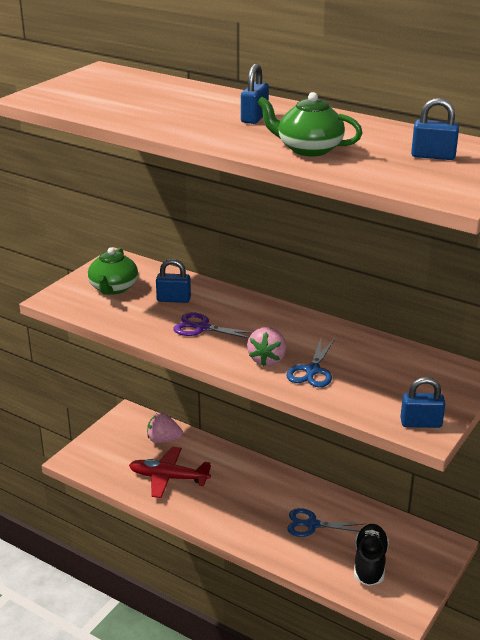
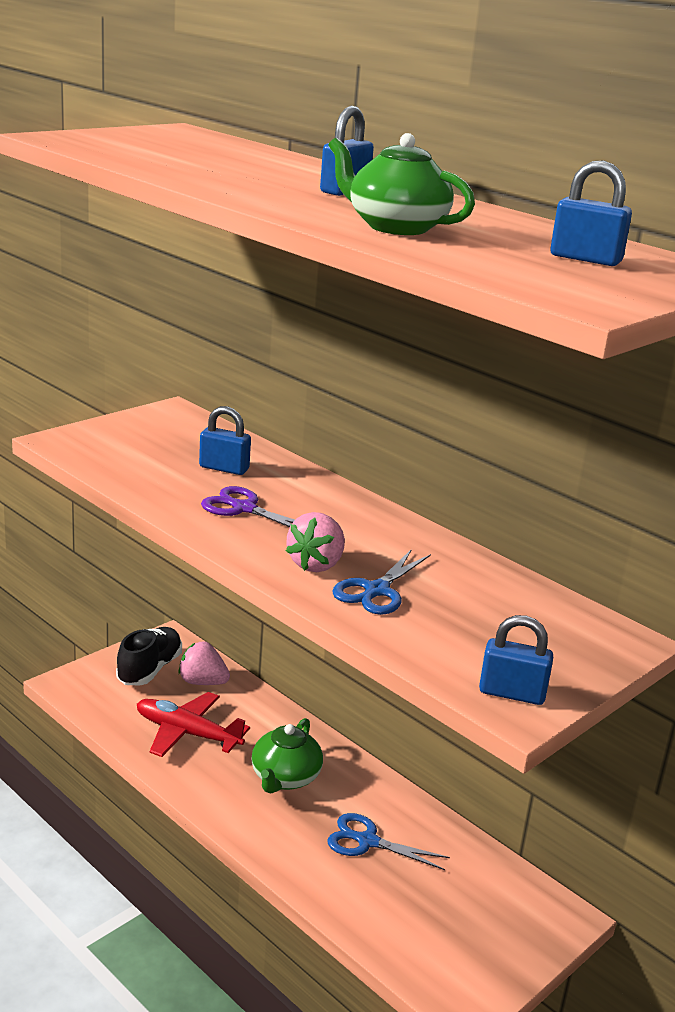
camera: 10 degrees right, 5 degrees down
(113, 288) = (149, 442): green teapot -> green teapot (285, 778)
(369, 563) = (434, 917): black shoe -> black shoe (149, 669)

